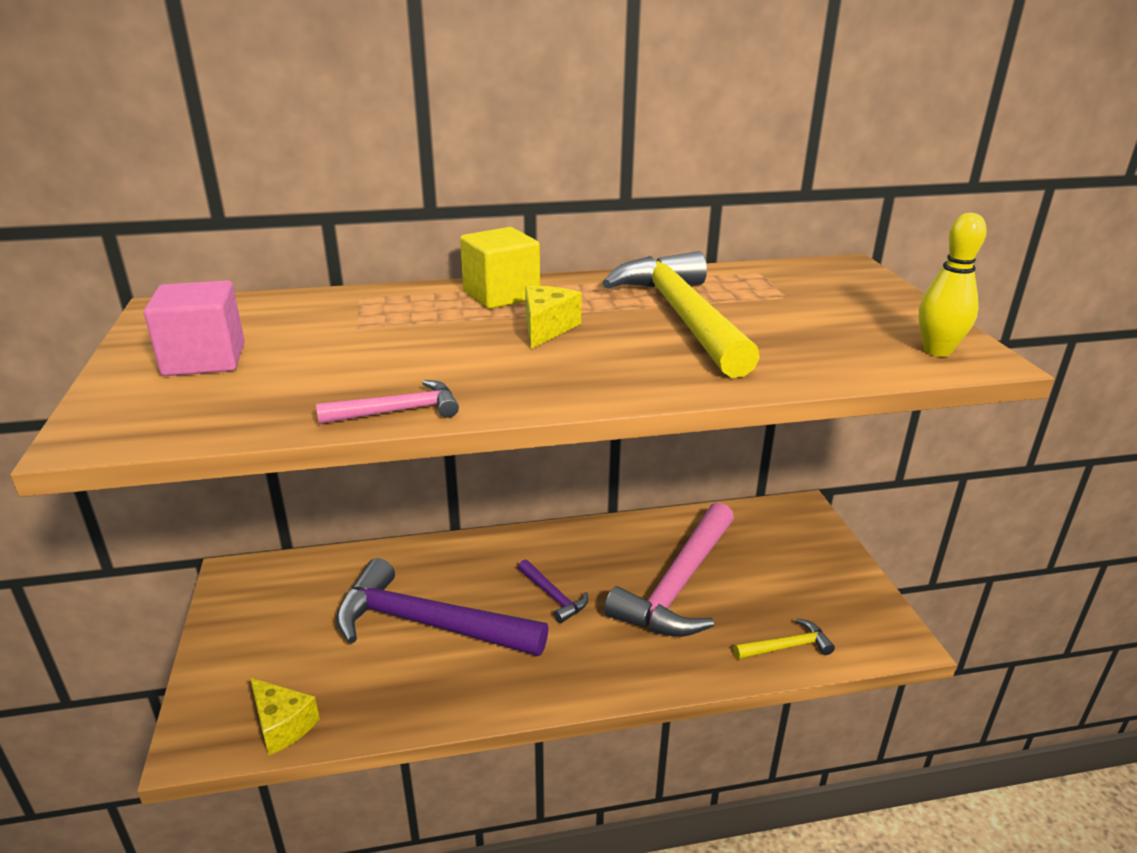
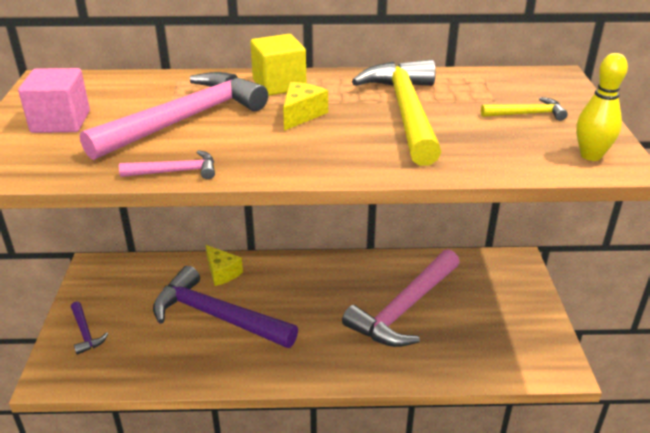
camera: 10 degrees right, 5 degrees up
(282, 725) = (106, 373): yellow cheese -> yellow cheese (222, 273)
(387, 345) = (185, 120): none -> pink hammer
(553, 596) = (310, 306): purple hammer -> purple hammer (85, 332)
(786, 647) = (472, 363): yellow hammer -> yellow hammer (526, 114)

